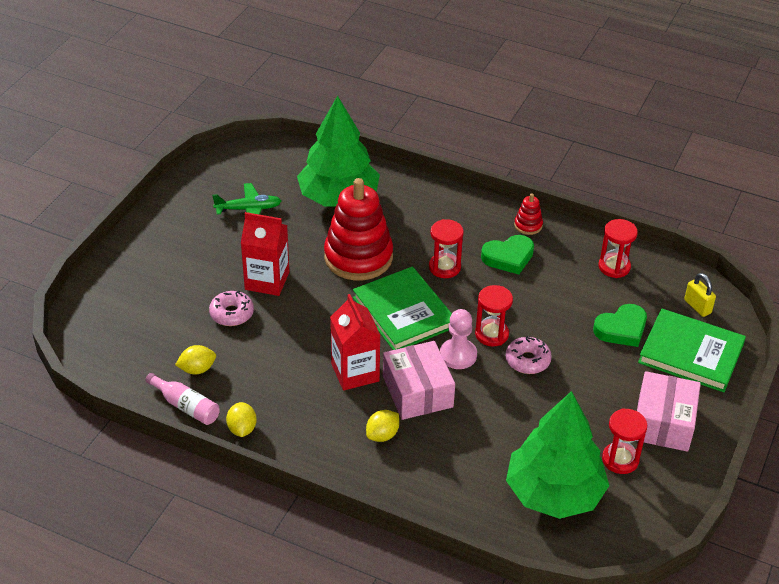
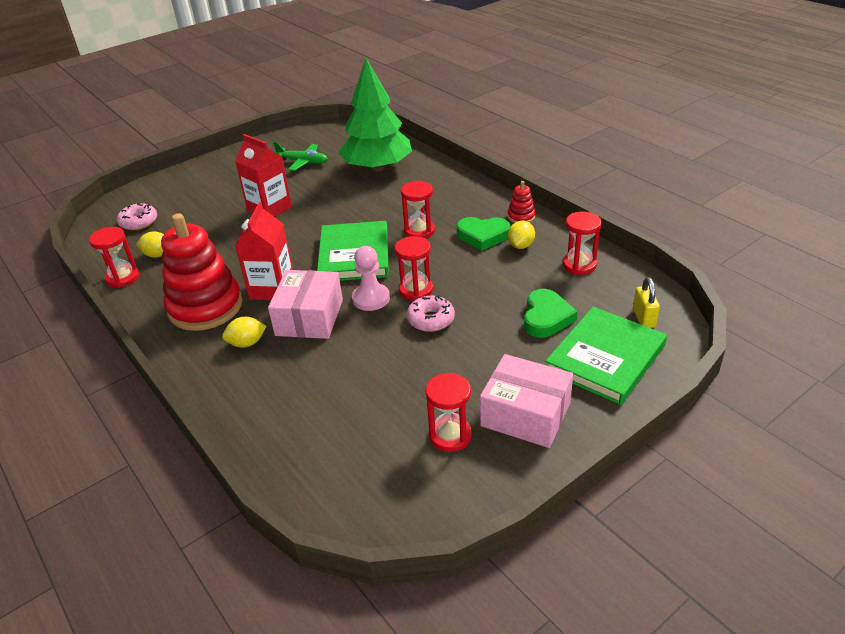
camera: 30 degrees right, 5 degrees down
(186, 406) = (123, 278): pink bottle -> red hourglass
(232, 313) = (221, 224): pink donut -> pink donut (139, 222)
(242, 429) = (144, 305): yellow lemon -> yellow lemon (521, 246)
(358, 257) = (355, 209): red stacking toy -> red stacking toy (205, 307)
(554, 493) = (355, 445): green tree -> none
(621, 329) = (546, 317): green heart -> green heart turned 75 degrees counterclockwise
(663, 423) = (525, 414): pink box -> pink box turned 75 degrees clockwise
(691, 353) = (605, 358): green book -> green book turned 75 degrees clockwise

